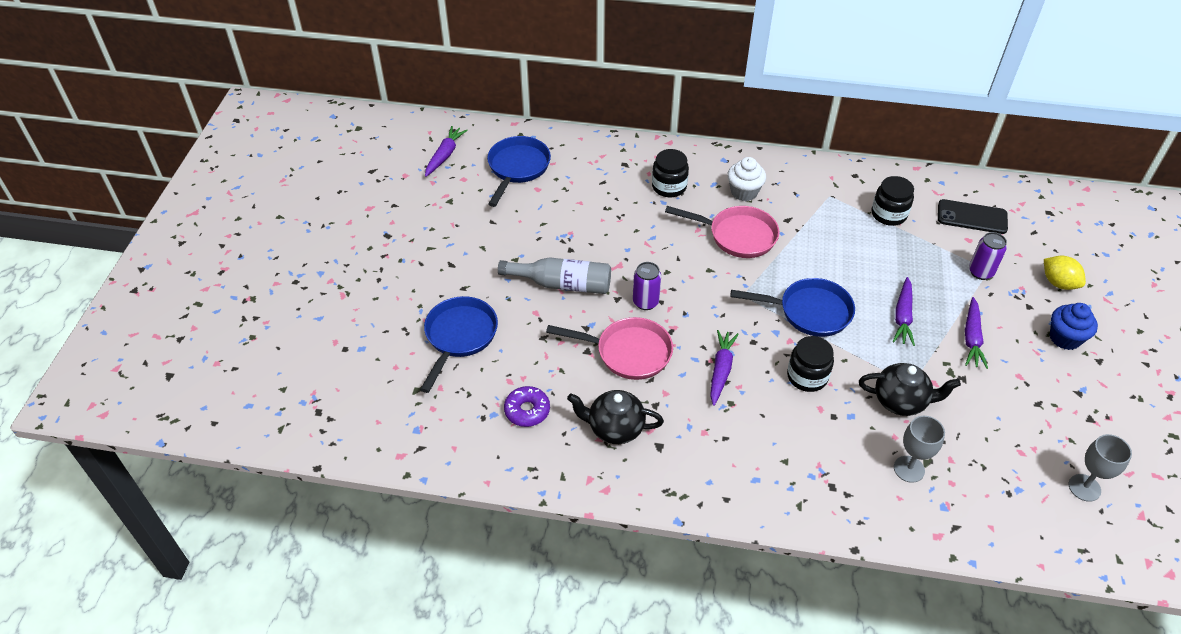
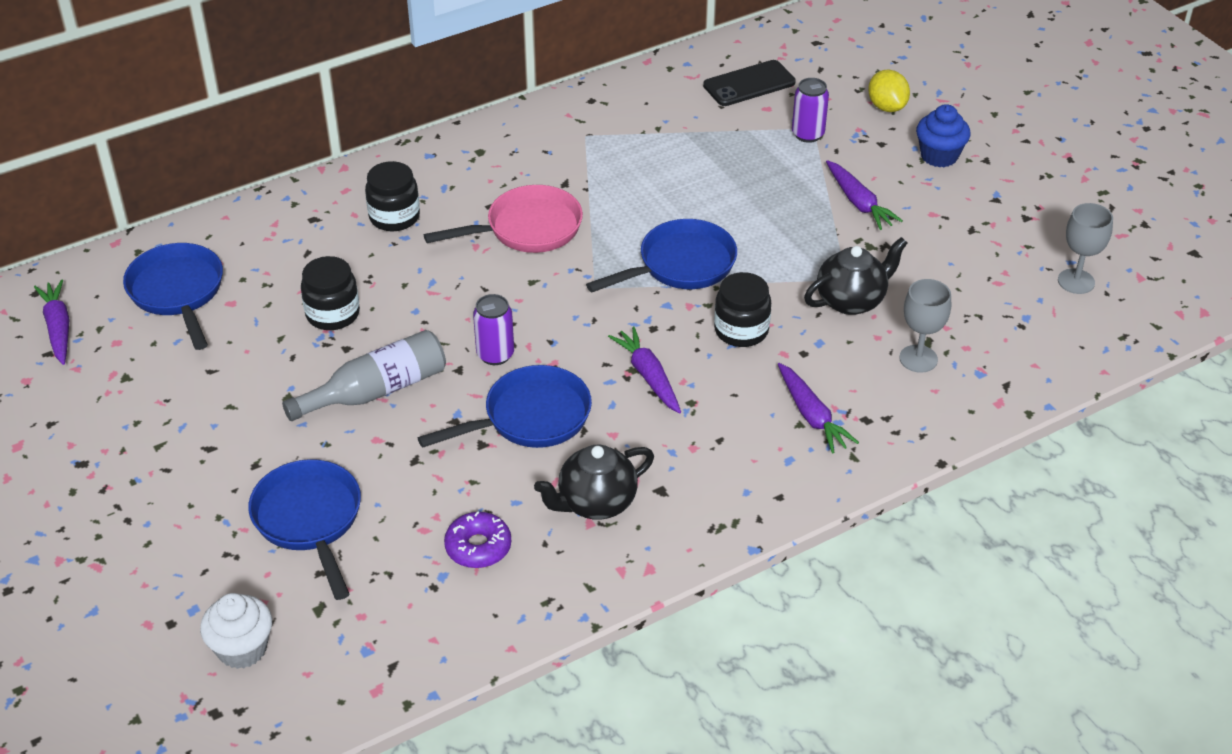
camera: 40 degrees left, 5 degrees down
(628, 352) = (530, 418): pink pan -> blue pan
(744, 192) = (487, 179): white cupcake -> white cupcake (242, 649)
(888, 214) = (665, 123): black jar -> black jar (333, 314)
(903, 317) = (776, 218): purple carrot -> purple carrot (812, 416)
(1058, 283) = (886, 107): yellow lemon -> yellow lemon turned 60 degrees clockwise

